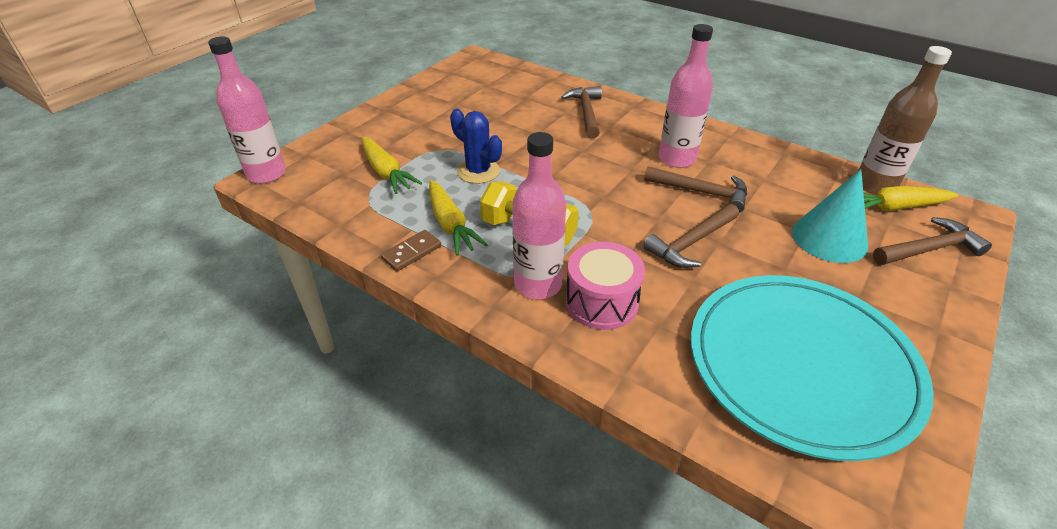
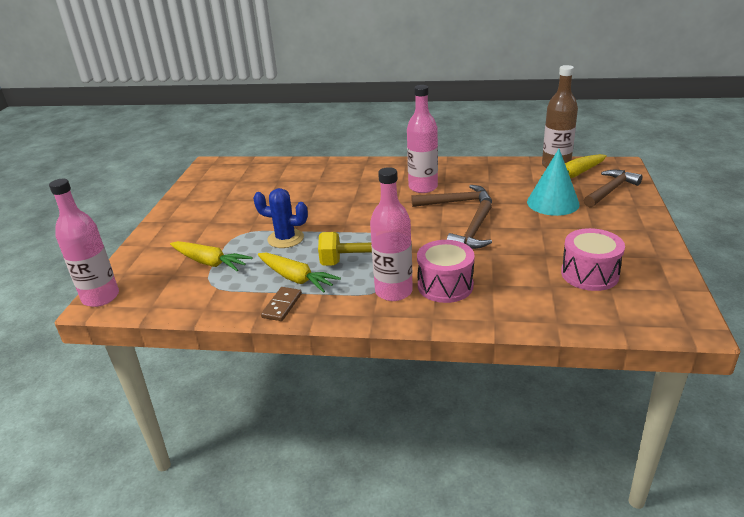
camera: 25 degrees left, 10 degrees down
(586, 112) = (334, 177): brown hammer -> none
(801, 365) = (589, 274): turquoise plate -> pink drum

